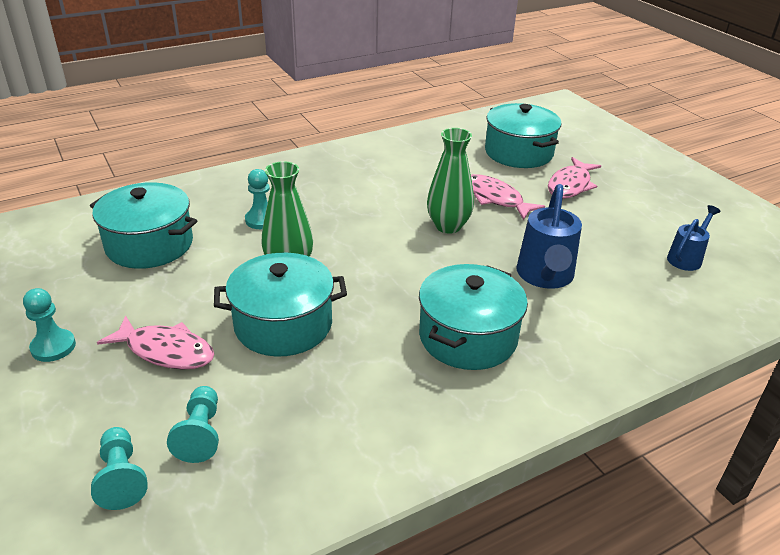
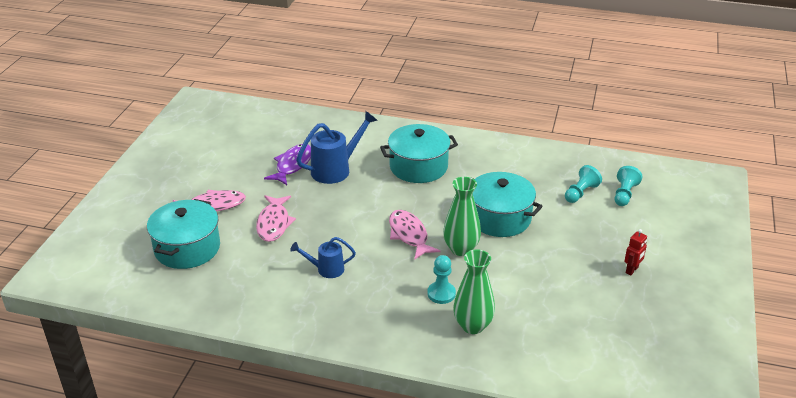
camera: 135 degrees left, 0 degrees up
(53, 347) = (632, 270): turquoise pawn -> red robot
(149, 244) = (534, 315): turquoise pot -> none
(166, 351) = (572, 236): pink fish -> pink fish (409, 235)
(448, 226) = (334, 222): green vase -> green vase (472, 326)
(592, 256) = (293, 165): none -> purple fish
(686, 258) = (251, 140): blue watering can -> blue watering can (326, 269)

